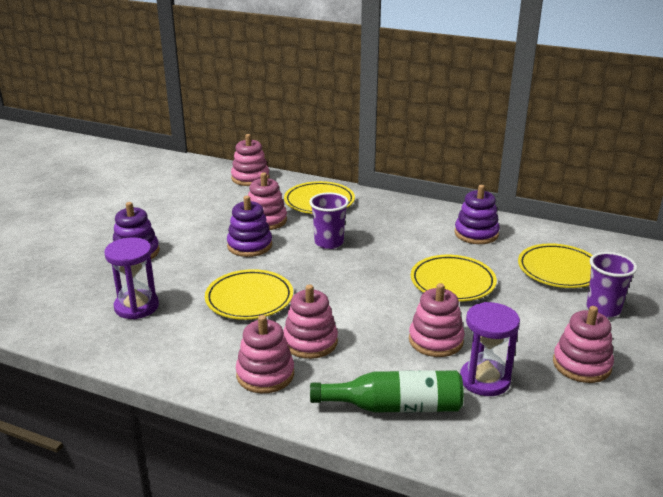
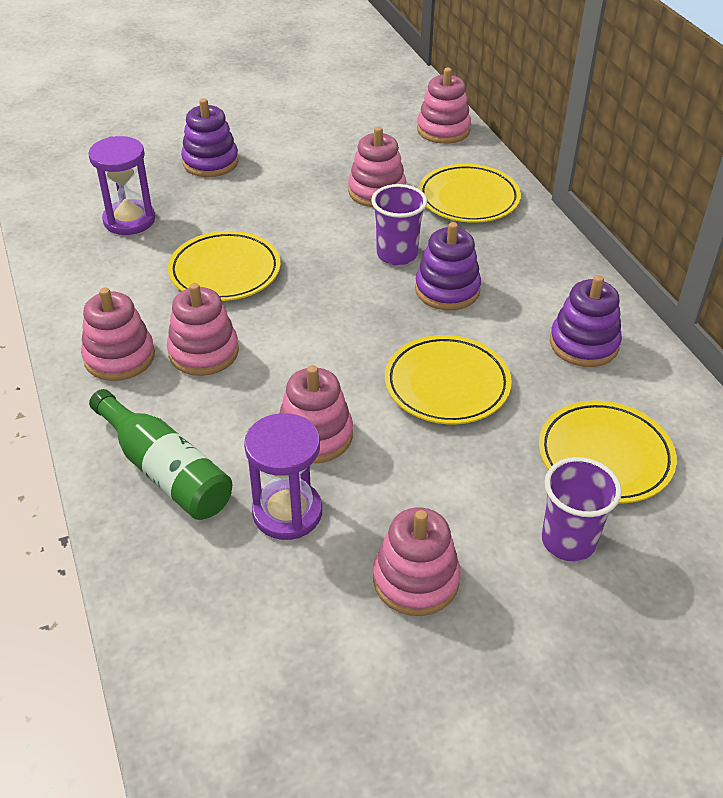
camera: 45 degrees right, 15 degrees up
(249, 245) = (316, 212): purple stacking toy -> purple stacking toy (447, 290)

